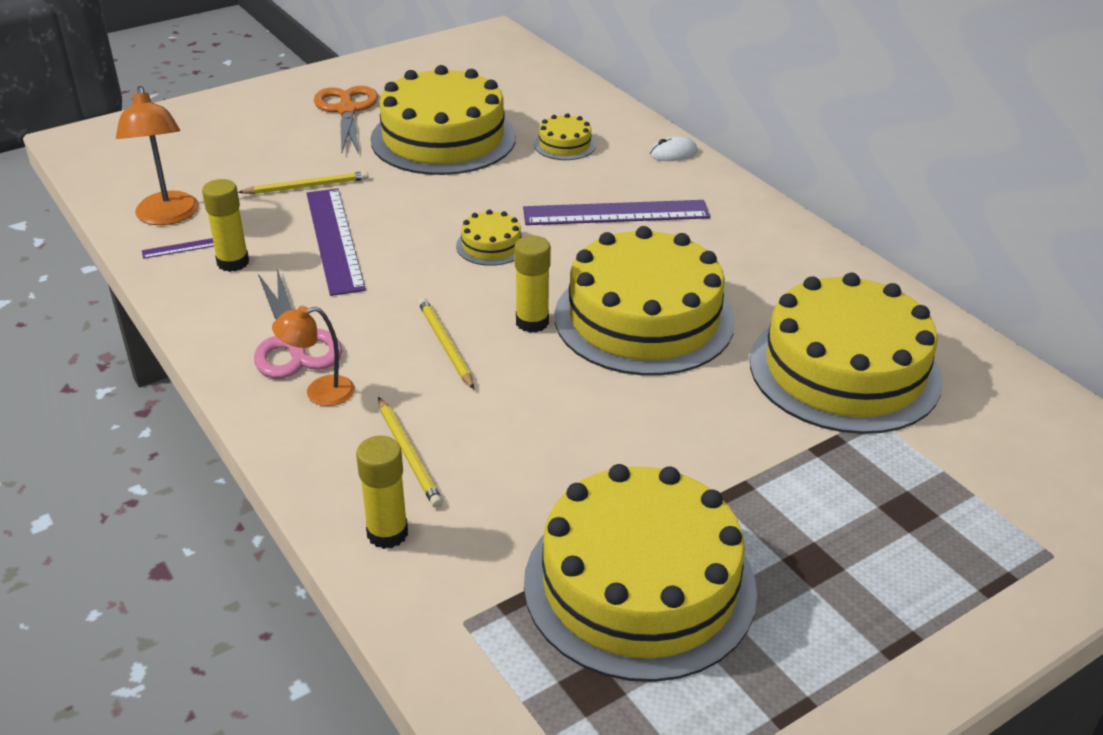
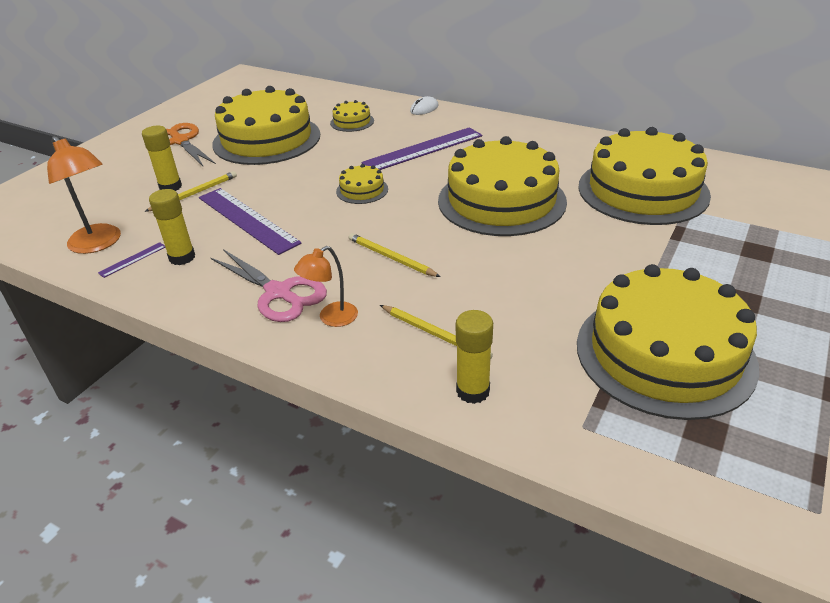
camera: 25 degrees left, 0 degrees up
(532, 322) = (435, 225): yellow glue stick -> yellow glue stick (170, 187)

